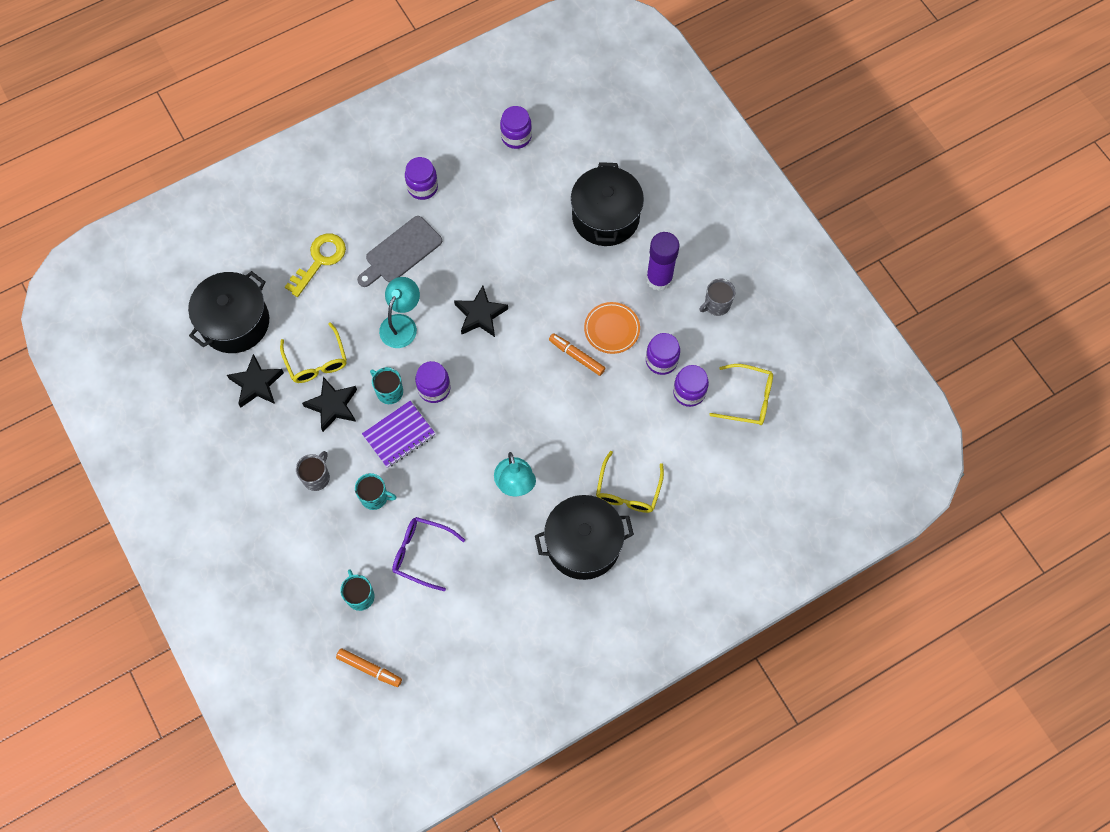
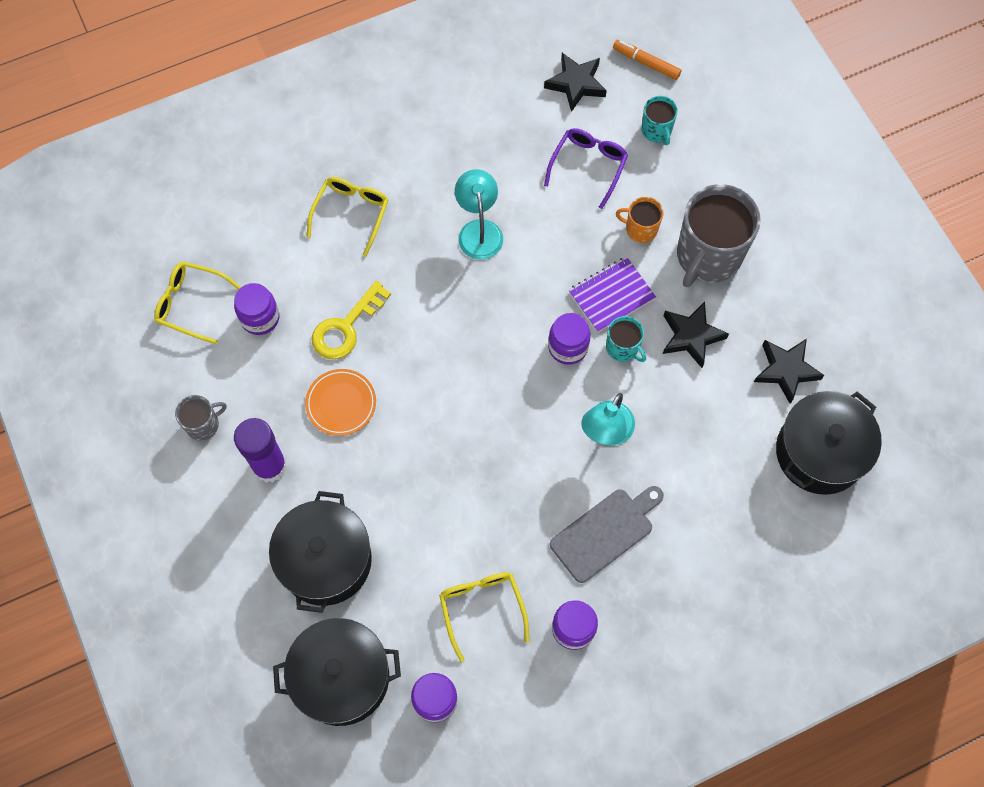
camera: 175 degrees left, 0 degrees up
(316, 360) = (713, 393): yellow glasses -> yellow glasses (482, 609)
(316, 477) = (708, 256): grey mug -> grey mug, size x2.09
(320, 260) = (713, 529): yellow key -> yellow key (346, 327)
(375, 497) = (640, 229): turquoise mug -> orange mug
(422, 553) = (588, 166): purple glasses -> purple glasses turned 90 degrees counterclockwise
(480, 315) = (505, 436): black star -> black star (576, 84)
(577, 356) = (389, 373): orange marker -> none
(583, 544) = (409, 163): black pot -> black pot (342, 677)
(661, 360) = (286, 359): purple jar -> none

